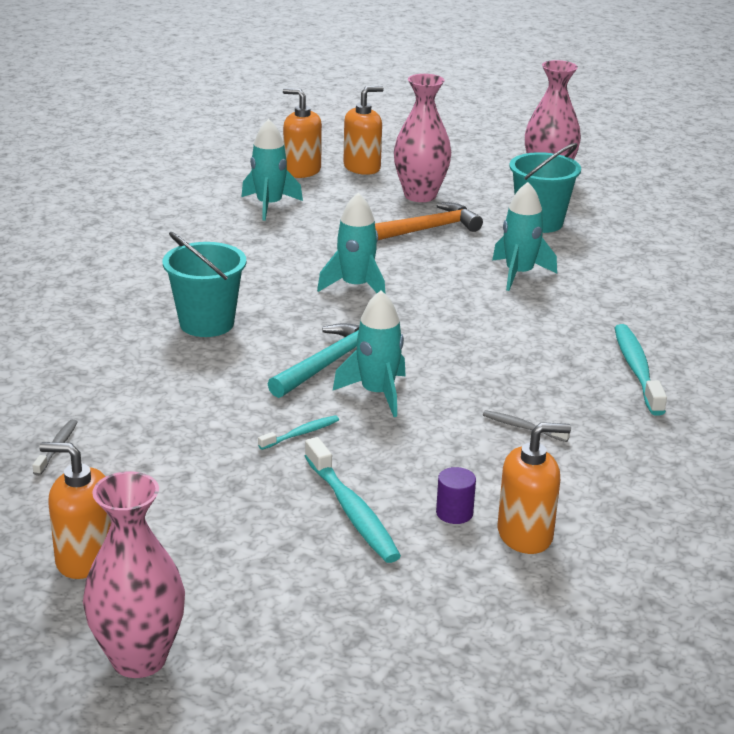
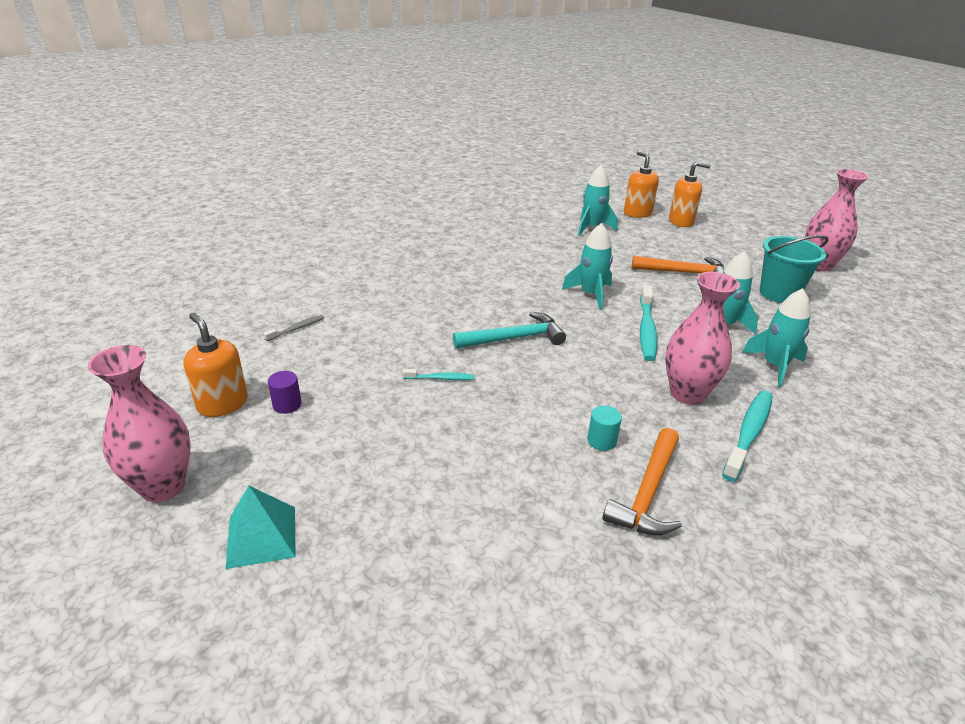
camera: 35 degrees right, 5 degrees up
(207, 323) = (469, 286): turquoise bucket -> none
(309, 646) = (262, 536): none -> turquoise pyramid
(352, 511) = (408, 448): turquoise toothbrush -> turquoise toothbrush (646, 329)
(377, 393) = (522, 371): turquoise rocket -> turquoise rocket (774, 366)
(420, 195) = (703, 249): pink vase -> pink vase (687, 394)
(454, 513) = (475, 485): purple cylinder -> purple cylinder (287, 405)
(523, 427) = (601, 441): grey toothbrush -> turquoise cylinder
(525, 535) = (508, 530): orange soap dispenser -> none
(606, 453) = (648, 493): none -> orange hammer

